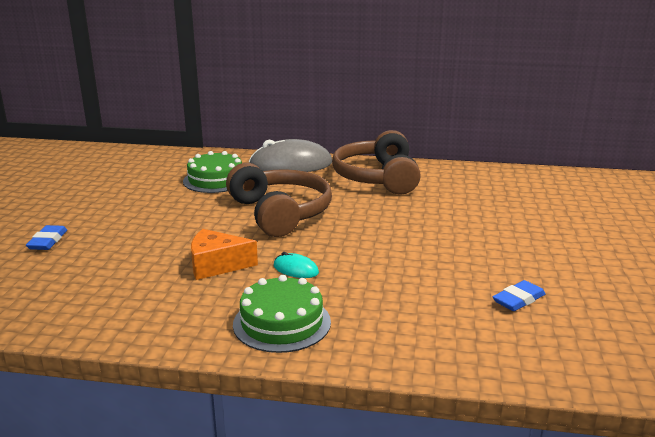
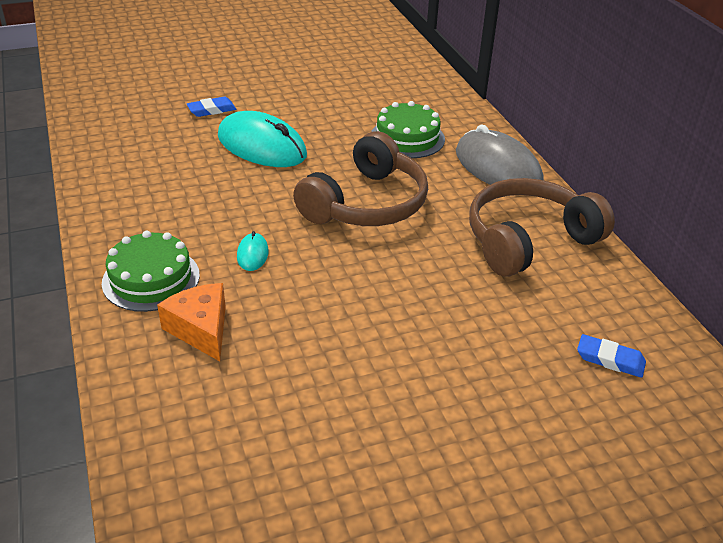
camera: 60 degrees right, 15 degrees up
(144, 232) = (262, 146): none -> turquoise mouse
(216, 265) = (229, 206): orange cheese -> orange cheese (201, 329)
(518, 300) = (291, 436): blue eraser -> blue eraser (610, 359)

